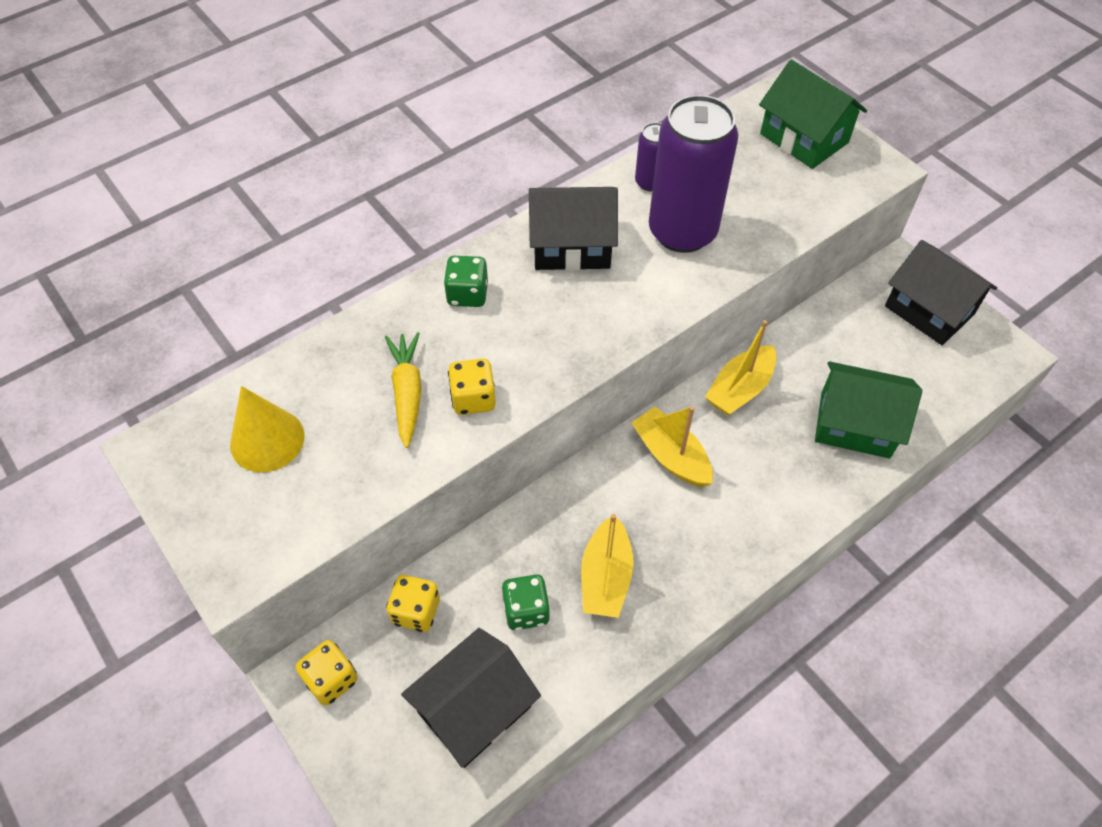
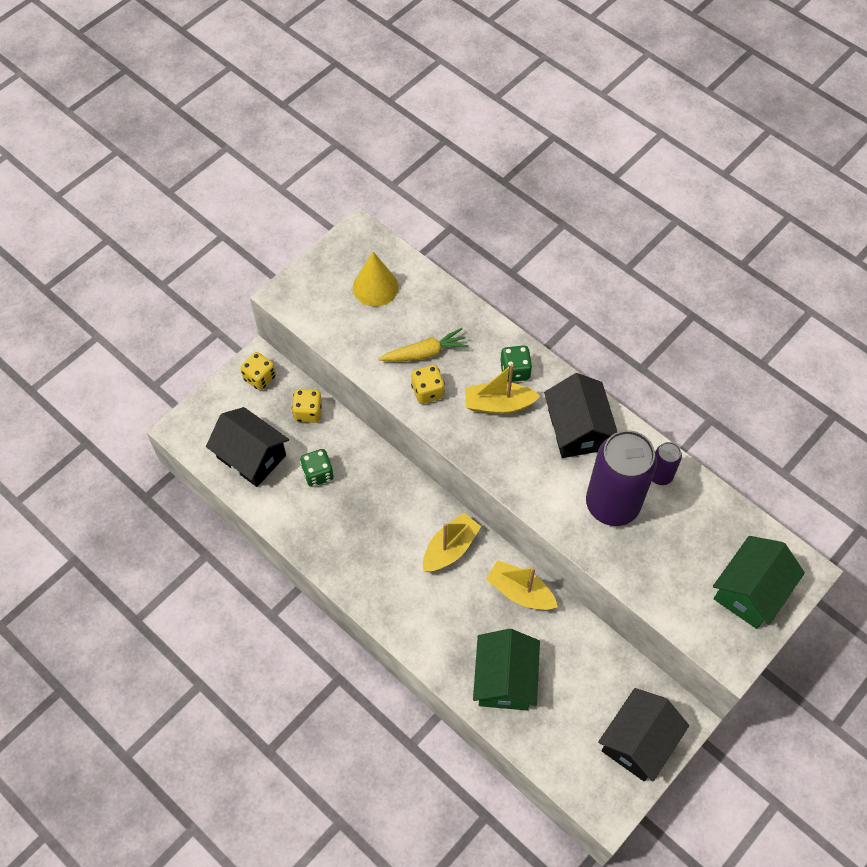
camera: 80 degrees right, 5 degrees up
(605, 577) = (348, 517): yellow boat -> yellow boat (498, 404)

